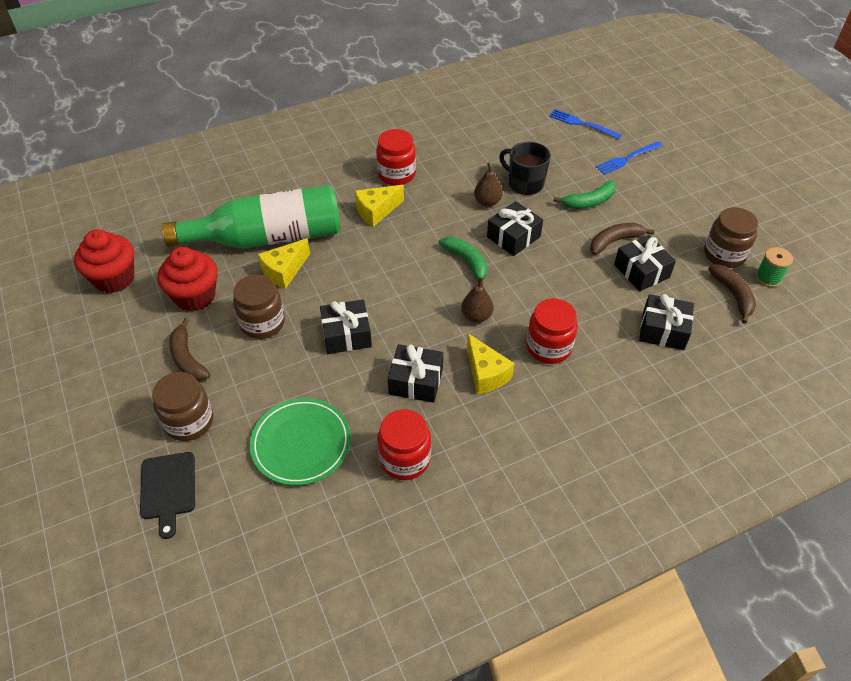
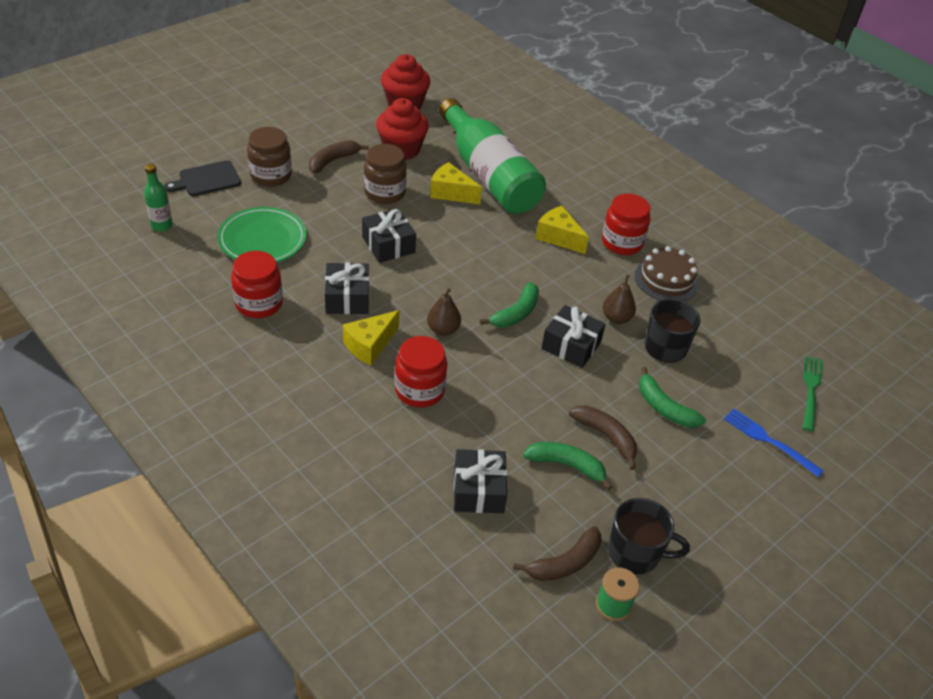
camera: 70 degrees right, 5 degrees down
(239, 546) = (162, 226): none -> green bottle
(449, 161) = (666, 279): none -> brown cake
(581, 124) = (811, 389): blue fork -> green fork
(641, 271) = (567, 465): black gift -> green banana
(724, 254) = (635, 553): brown jar -> black mug

